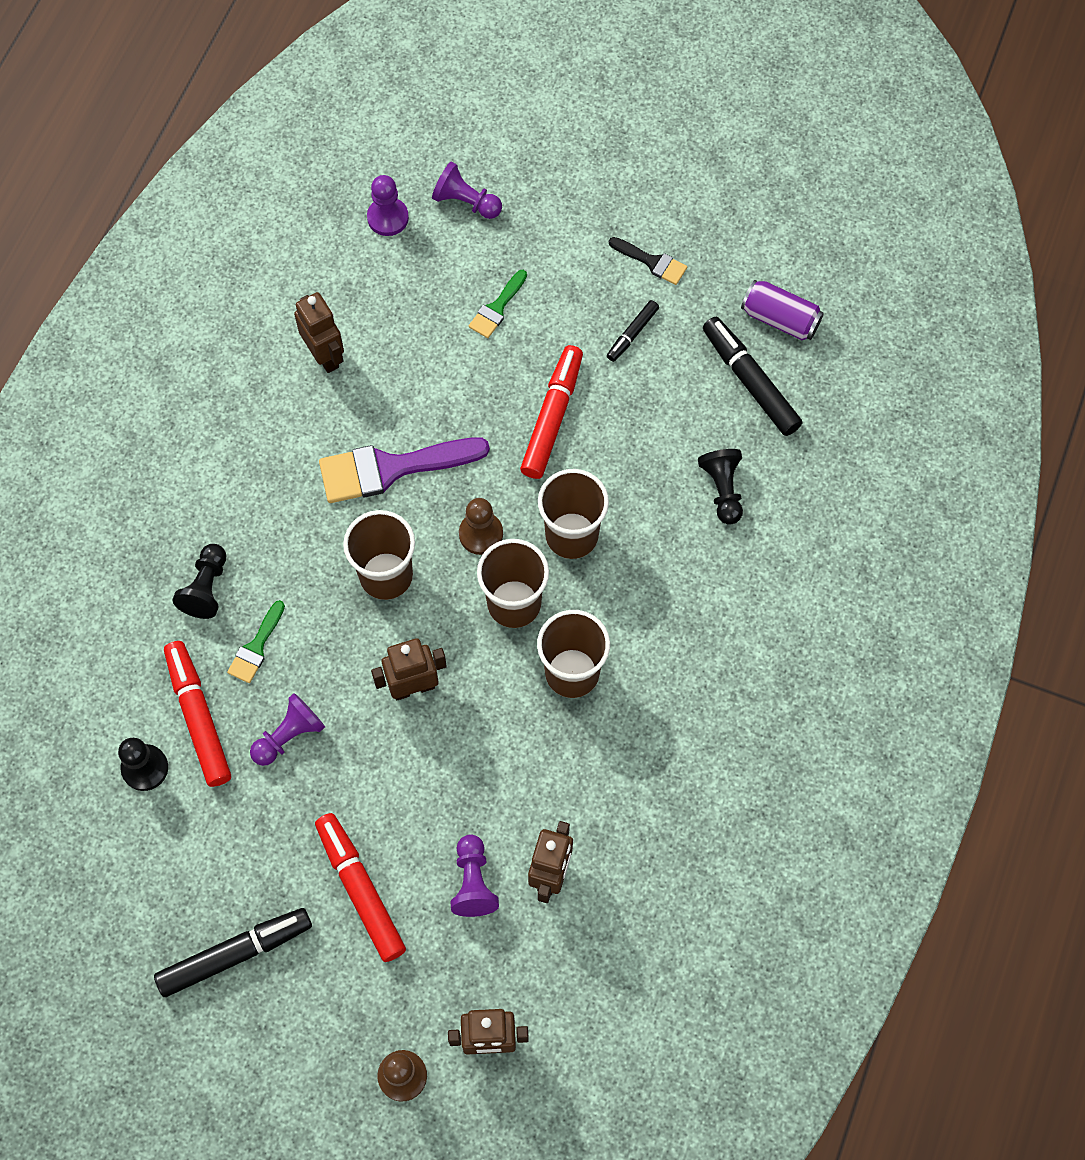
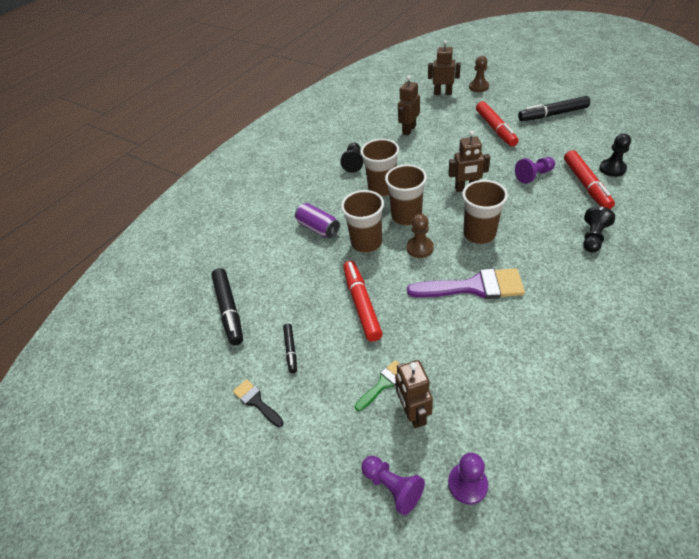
camera: 160 degrees left, 20 degrees down
(256, 647) = (556, 209): green brush -> none
(325, 355) = (523, 366): brown robot -> brown robot (413, 413)
(473, 882) = (443, 129): purple pawn -> none
(552, 417) = (361, 304): red marker -> red marker turned 135 degrees clockwise
(632, 334) = (291, 350): black marker -> black marker turned 120 degrees clockwise
(722, 490) = (273, 255): black pawn -> black pawn (353, 163)
(780, 319) = (190, 345): purple can -> purple can (318, 228)

